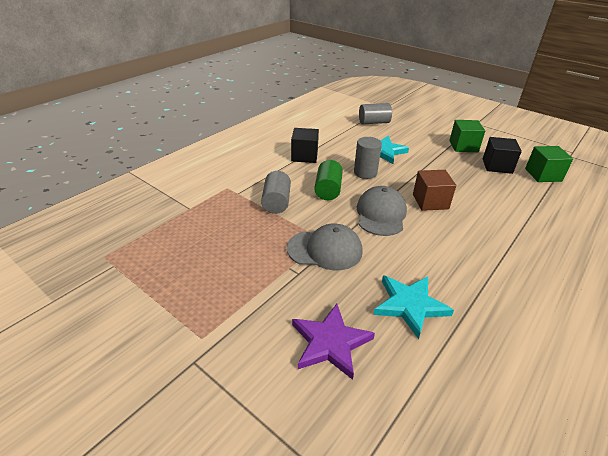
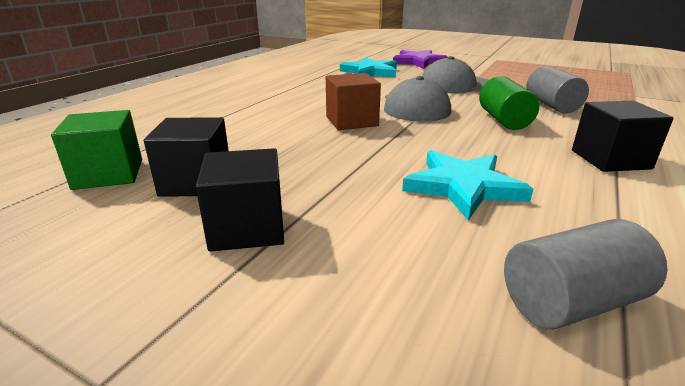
camera: 170 degrees right, 10 degrees down
(365, 173) = (468, 144): grey cylinder -> none
(463, 146) = (247, 228): green cube -> black cube

